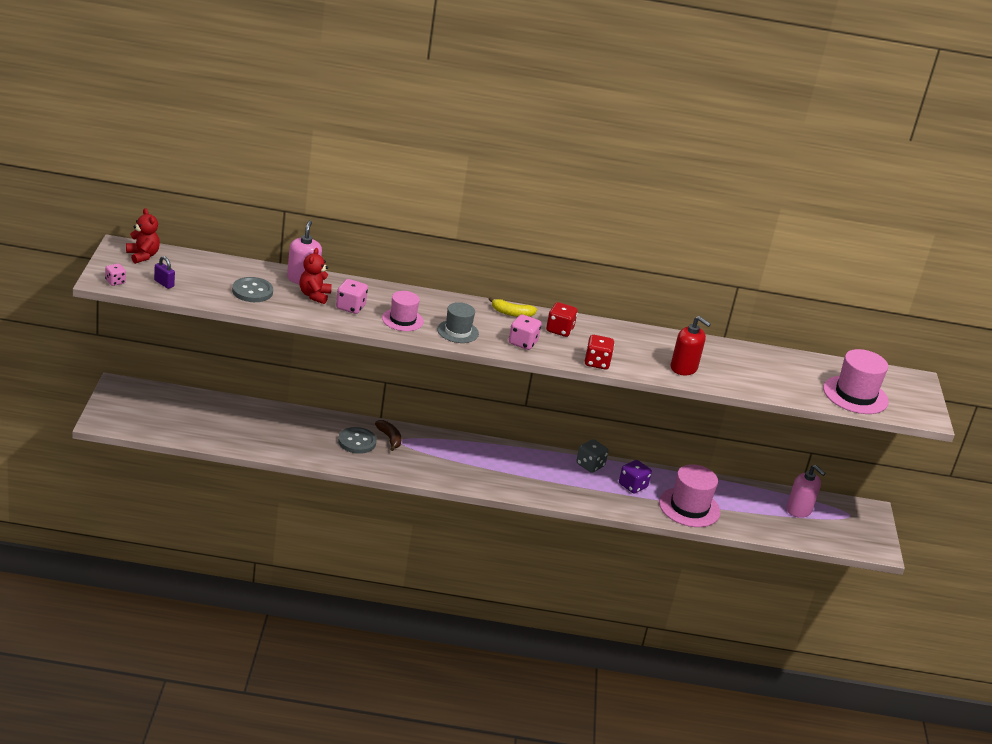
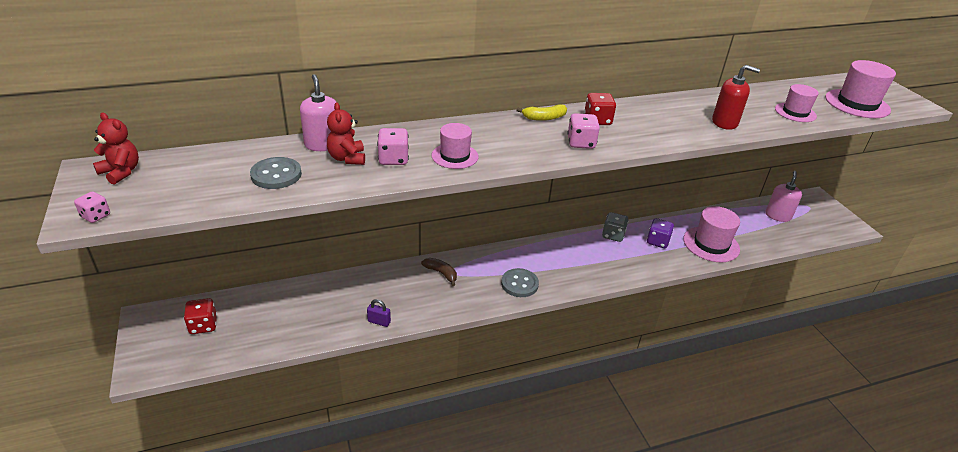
camera: 20 degrees left, 5 degrees up
(164, 283) = (163, 198): purple padlock -> purple padlock (379, 322)
(357, 442) = (415, 288): grey button -> grey button (519, 284)
(457, 331) = (515, 151): grey hat -> none
(596, 363) = (658, 141): red dice -> red dice (203, 325)
(772, 382) = (795, 112): none -> pink hat
(799, 510) = (778, 216): pink soap dispenser -> pink soap dispenser turned 90 degrees counterclockwise

